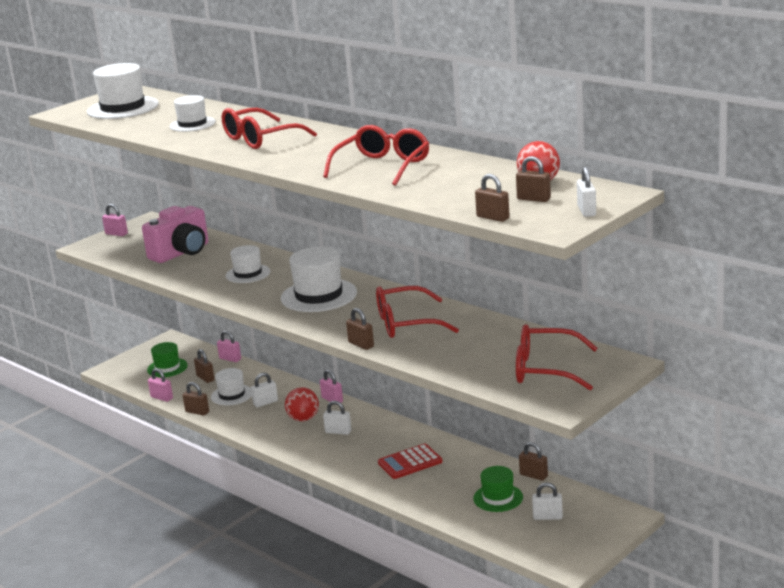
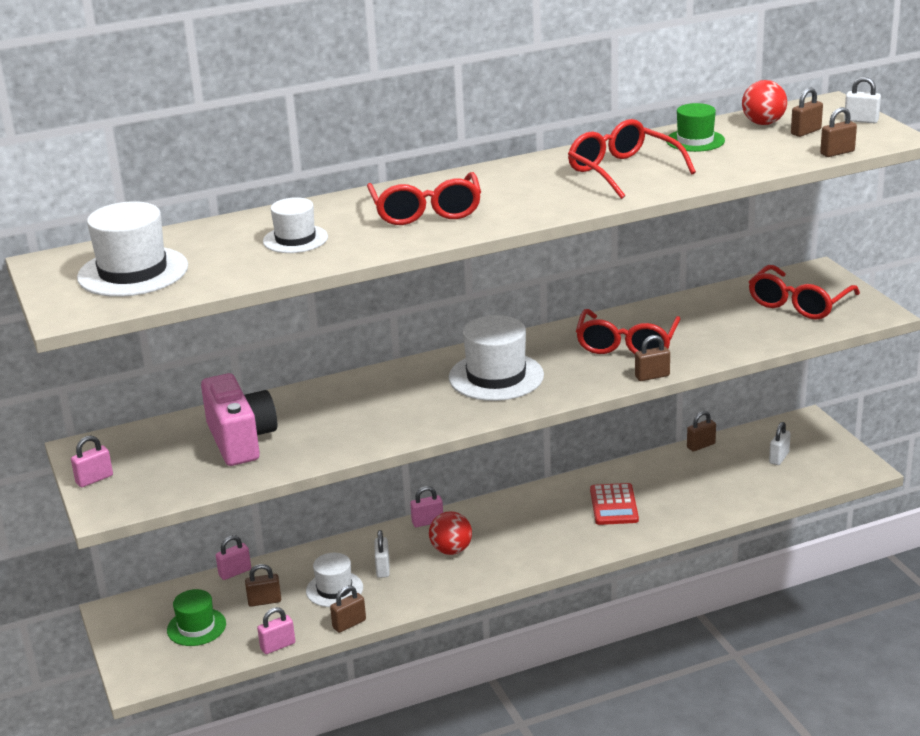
camera: 65 degrees left, 5 degrees up
(248, 274) = (374, 407): white hat -> none
(338, 432) = (505, 534): white padlock -> none
(498, 498) = (725, 474): green hat -> green hat (695, 141)

